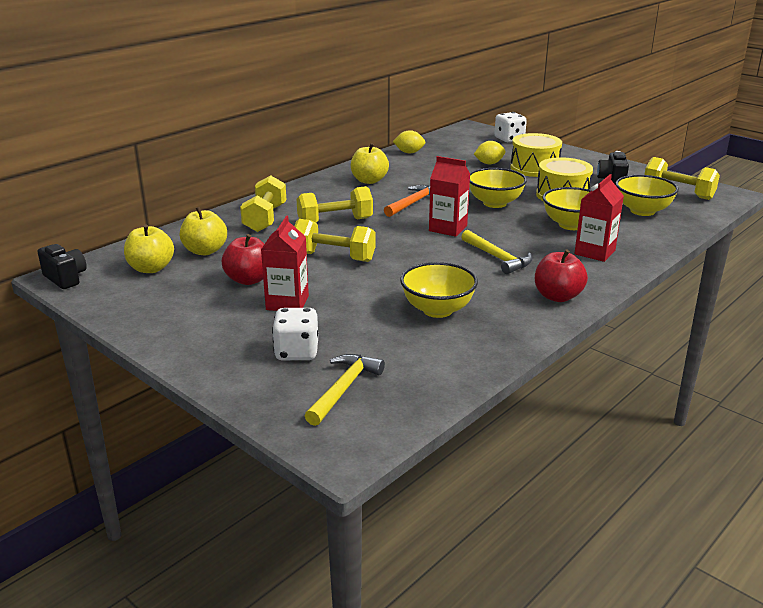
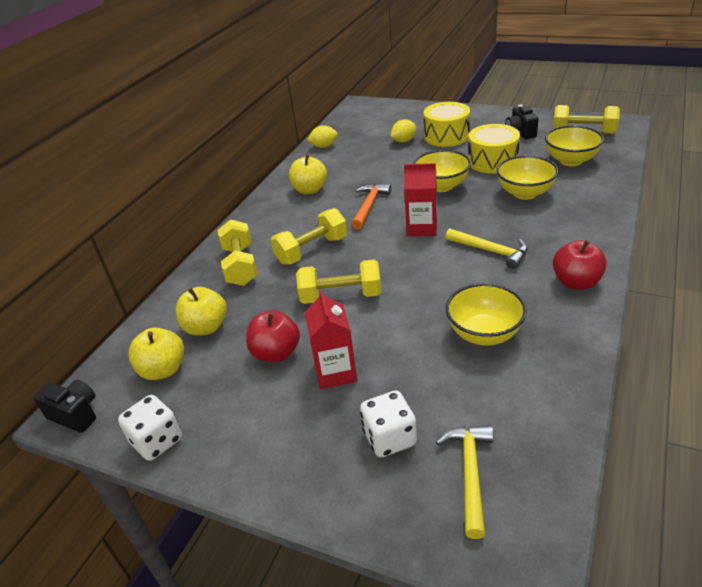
camera: 15 degrees left, 10 degrees up
(509, 139) = (401, 109): white dice -> white dice (157, 441)
(594, 252) = (567, 219): red carton -> none

